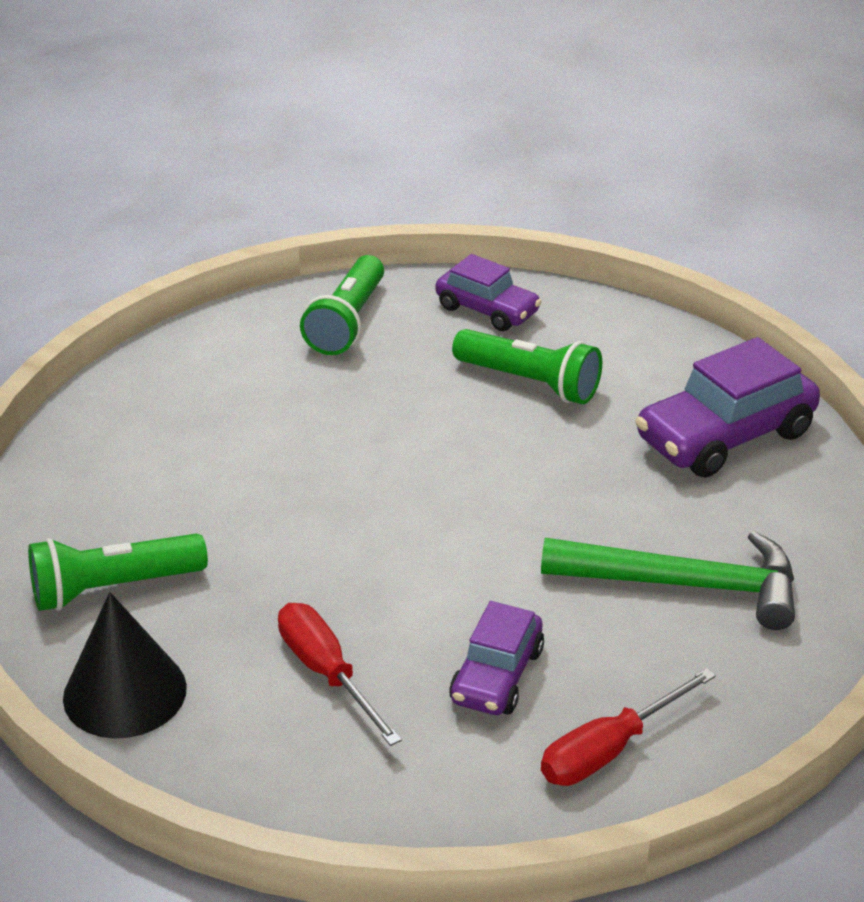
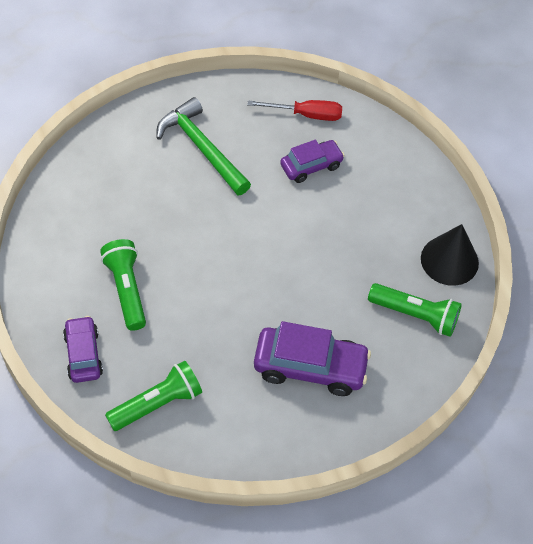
camera: 140 degrees left, 20 degrees up
(327, 673) = (369, 212): red screwdriver -> none
(725, 436) = (91, 195): purple car -> purple car (310, 367)

